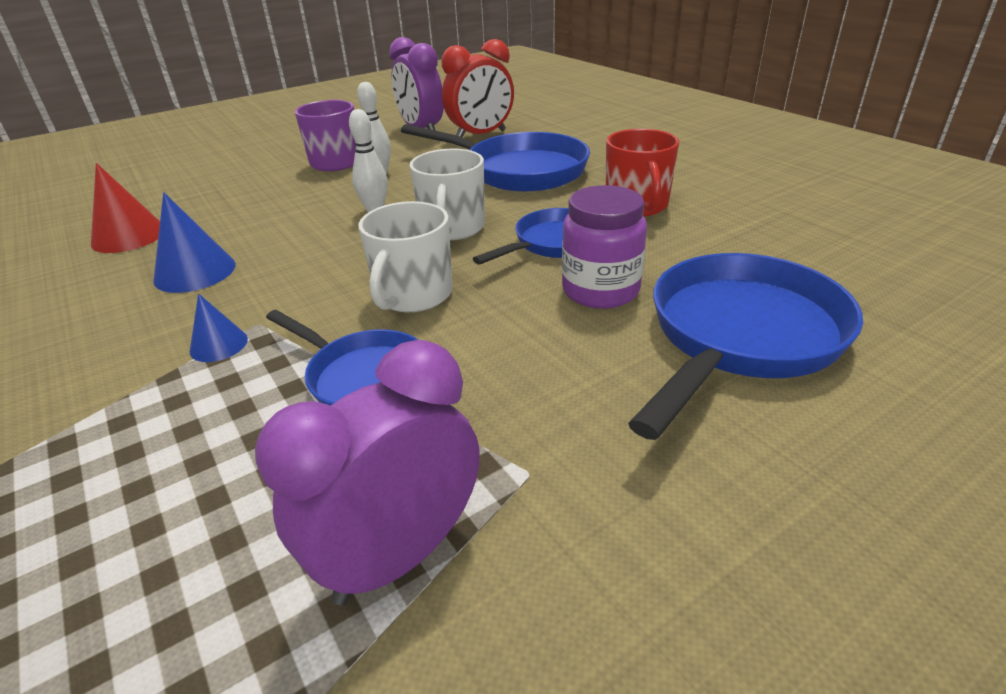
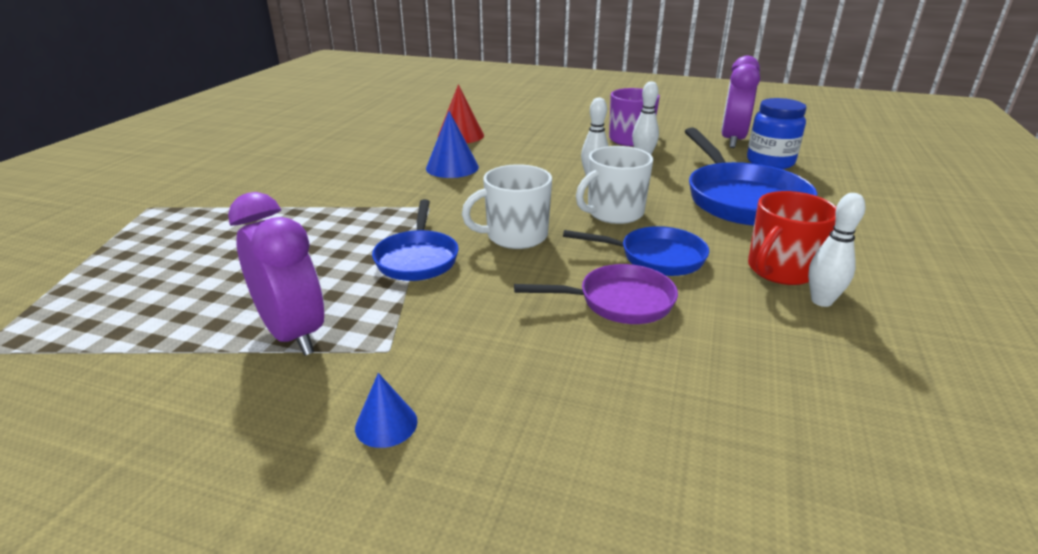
camera: 50 degrees right, 5 degrees down
(219, 345) = (399, 207): blue cone -> blue cone (386, 424)
(400, 555) = (293, 334): purple clock -> purple clock turned 45 degrees clockwise
(481, 135) = (770, 162): red clock -> blue jar
(600, 291) = (618, 302): purple jar -> purple pan
(693, 211) = (821, 301): none -> white bowling pin
(740, 337) = (643, 391): blue pan -> none

